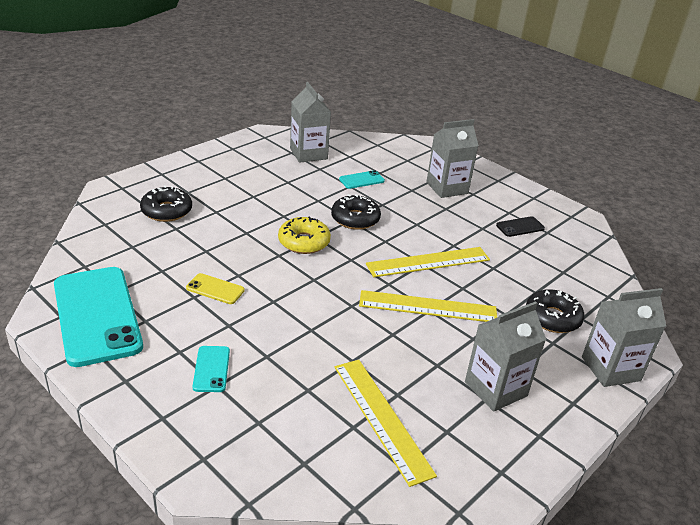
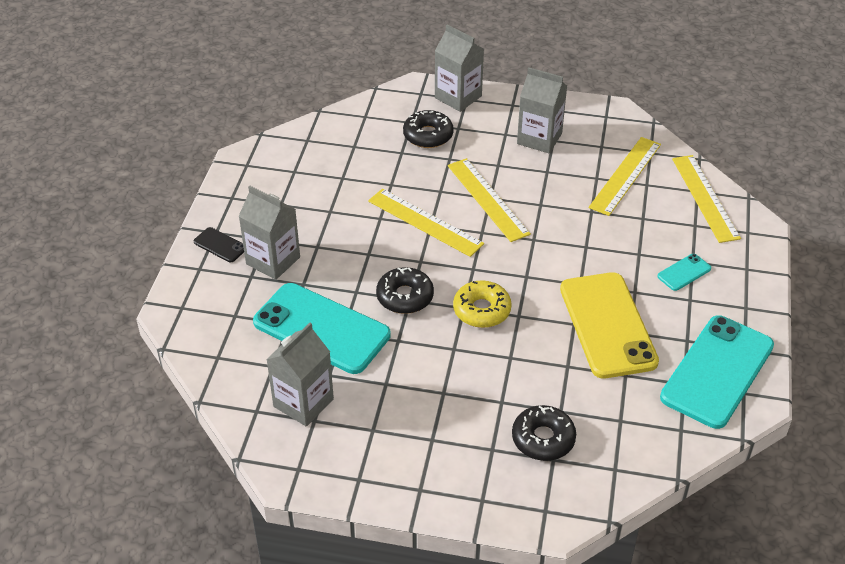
camera: 120 degrees left, 10 degrees up
(215, 289) = (607, 325): yellow phone -> yellow phone, size x2.36
(287, 461) = (705, 198): none -> yellow ruler
(361, 180) = (321, 328): turquoise phone -> turquoise phone, size x2.36
(520, 227) = (303, 189): black phone -> black phone (220, 245)

